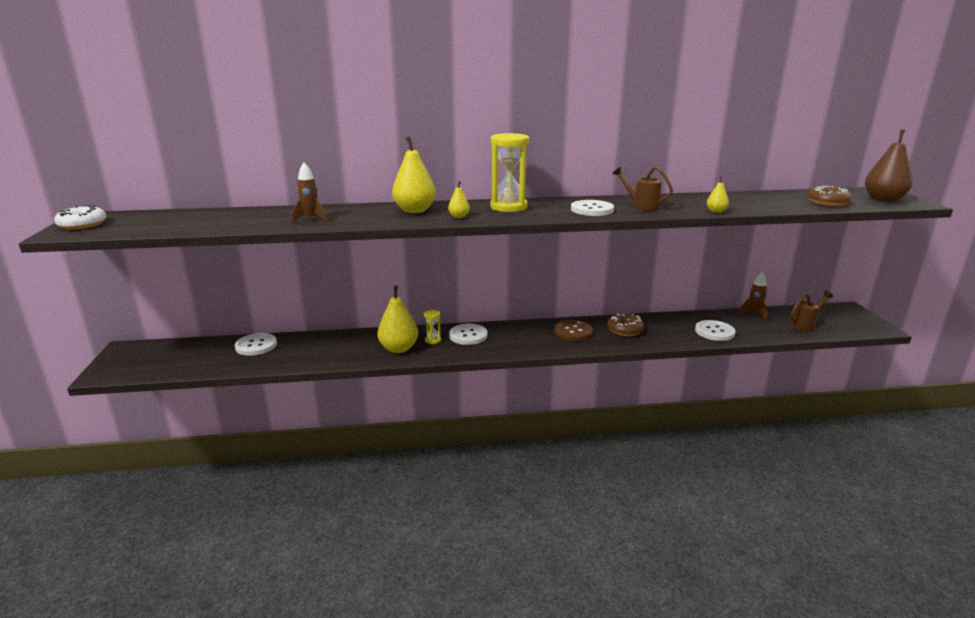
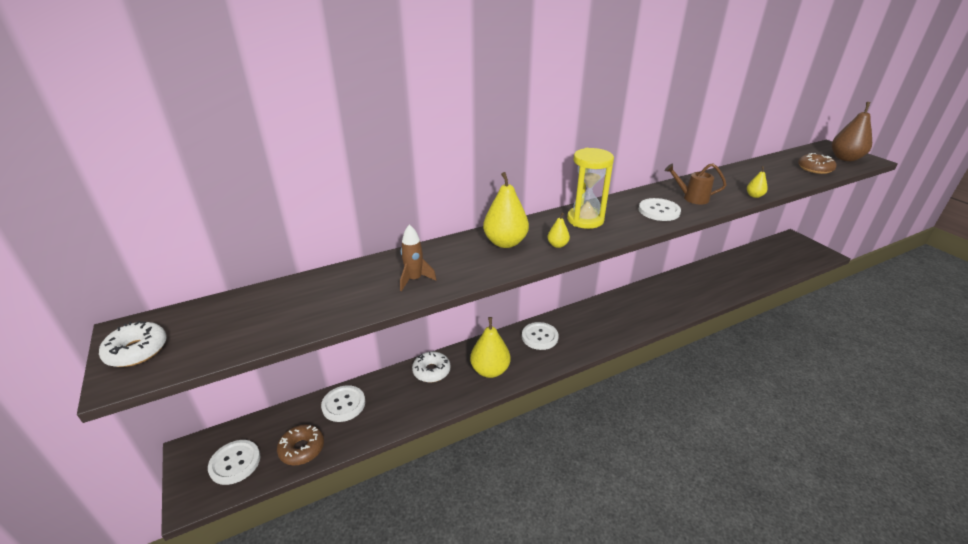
camera: 20 degrees left, 10 degrees up
(347, 339) = (431, 371): none -> white donut
(433, 340) = (513, 351): yellow hourglass -> none
(573, 332) = (622, 310): brown button -> none
(625, 330) = (660, 298): brown donut -> brown donut (302, 449)
(714, 332) = (725, 284): white button -> white button (235, 463)
(753, 314) = (737, 258): brown rocket -> none
(804, 325) = (778, 262): brown watering can -> none

